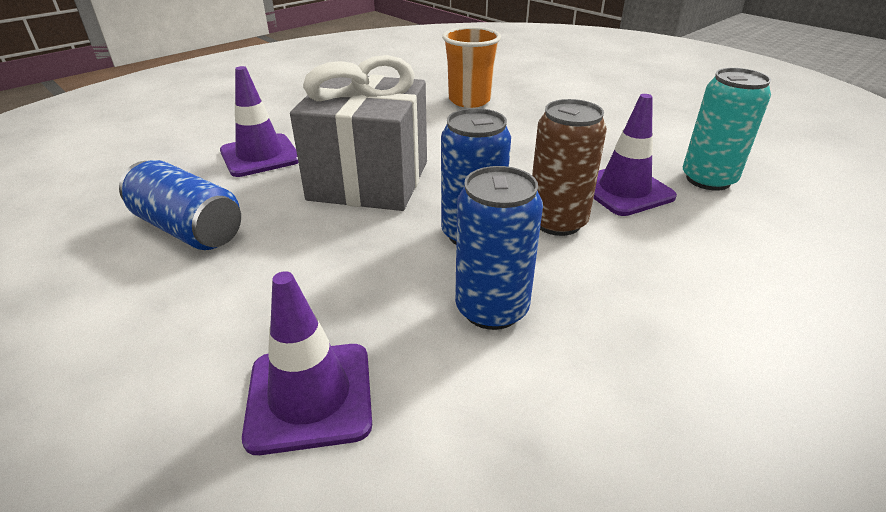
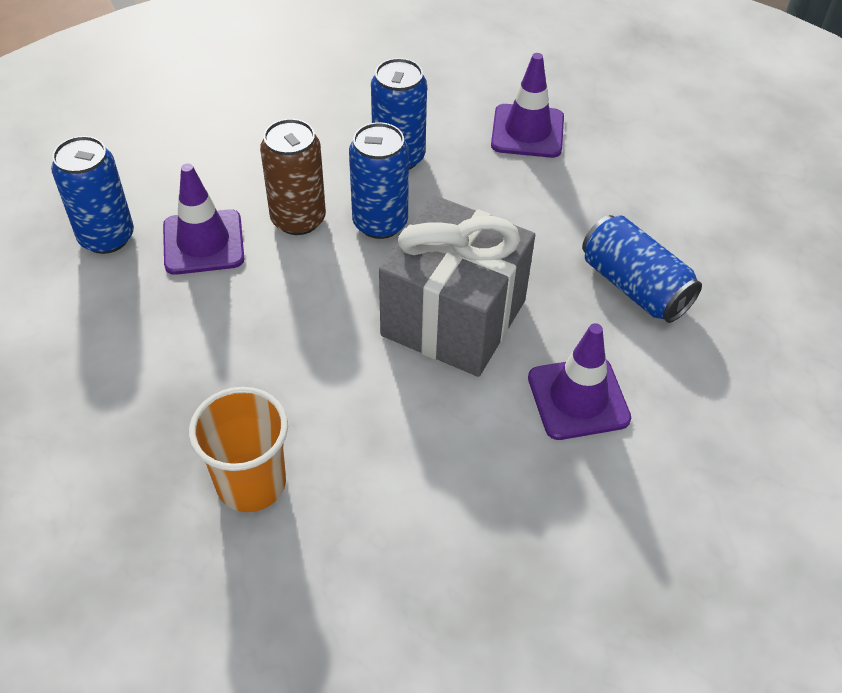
camera: 165 degrees left, 15 degrees up
(708, 179) = (106, 237): turquoise can -> blue can

